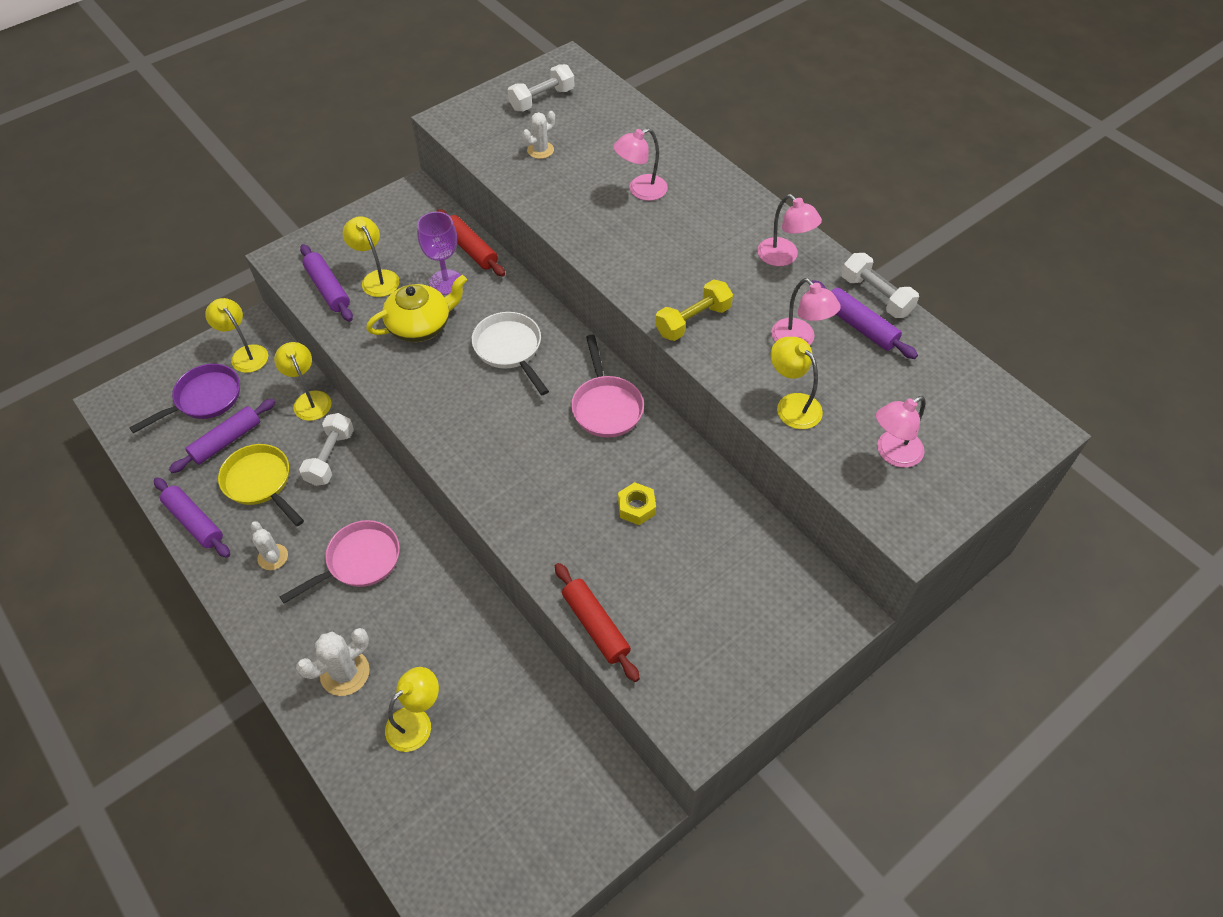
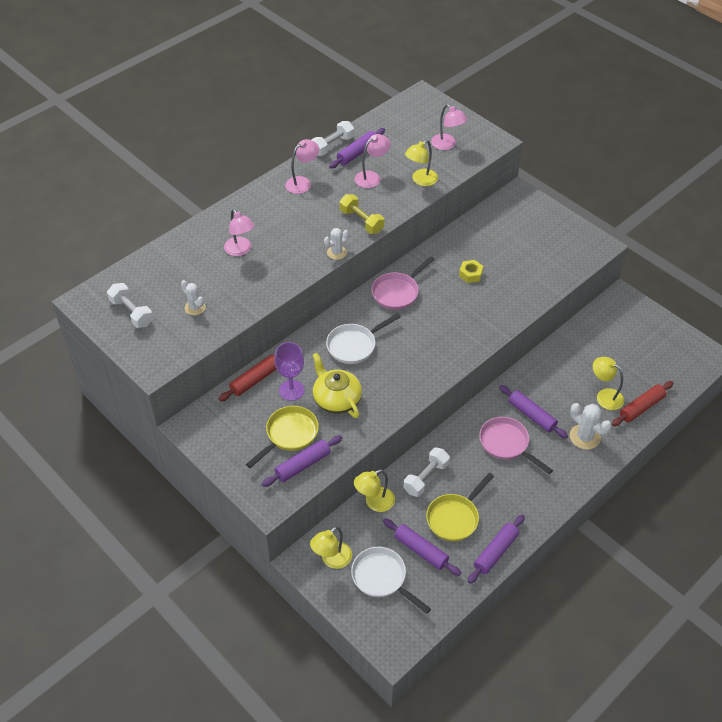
camera: 95 degrees left, 5 degrees down
(204, 399) = (382, 578): purple pan -> white pan
(273, 557) = (514, 495): white cactus -> white cactus (336, 252)
(330, 457) = (426, 478): white dumbbell -> white dumbbell turned 60 degrees counterclockwise
(377, 278) = (289, 435): yellow lamp -> yellow pan
(402, 604) = (532, 415): none -> purple rolling pin
(595, 626) = (551, 287): red rolling pin -> red rolling pin (641, 407)
(606, 406) = (397, 292): pink pan -> pink pan turned 150 degrees clockwise

